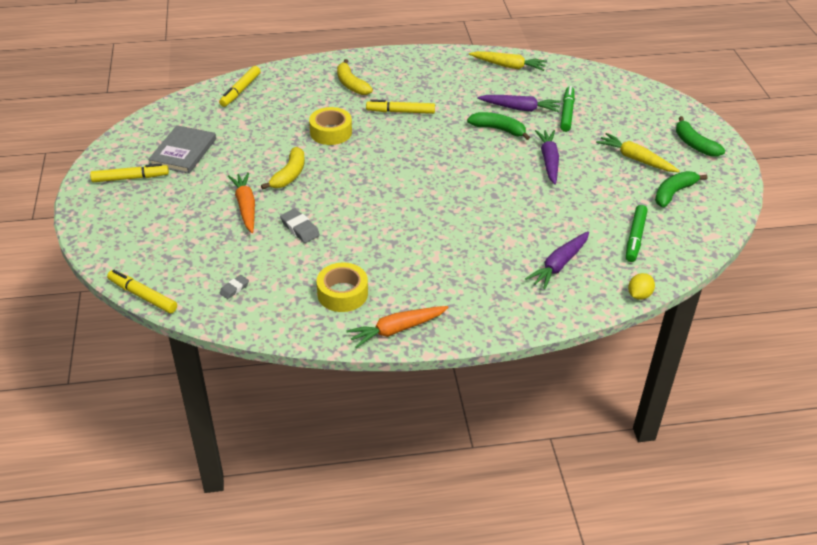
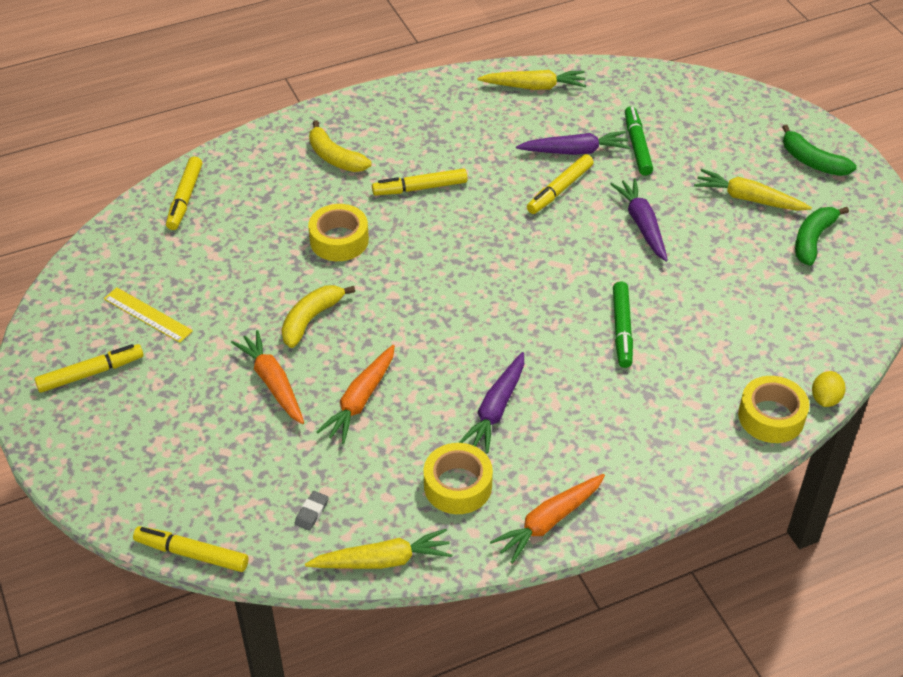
camera: 15 degrees left, 5 degrees up
(183, 152) = (147, 315): grey book -> yellow ruler
(268, 328) = (382, 560): none -> yellow carrot
(289, 175) = (311, 319): yellow banana -> yellow banana turned 150 degrees counterclockwise
(300, 228) = (360, 400): grey eraser -> orange carrot
(498, 129) = (559, 189): green banana -> yellow marker
(559, 265) = (713, 378): purple carrot -> purple carrot (496, 409)
(592, 298) = (771, 417): none -> yellow tape
(635, 237) = (790, 316): green marker -> green marker (621, 329)

